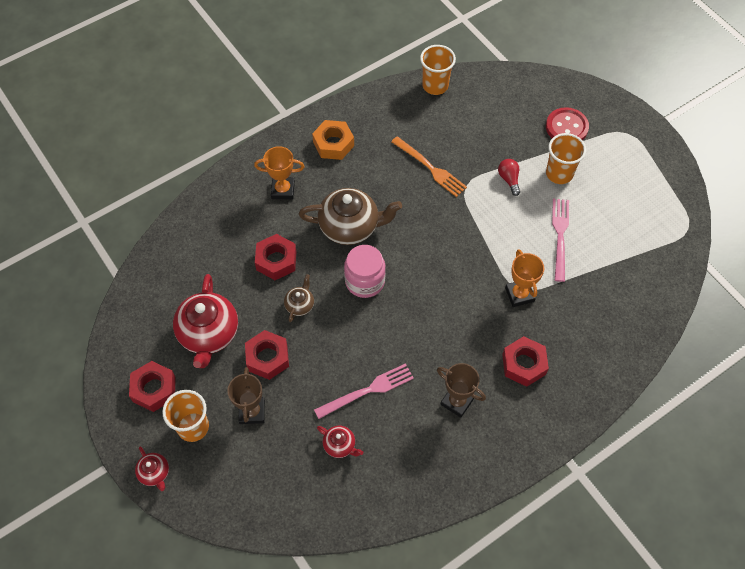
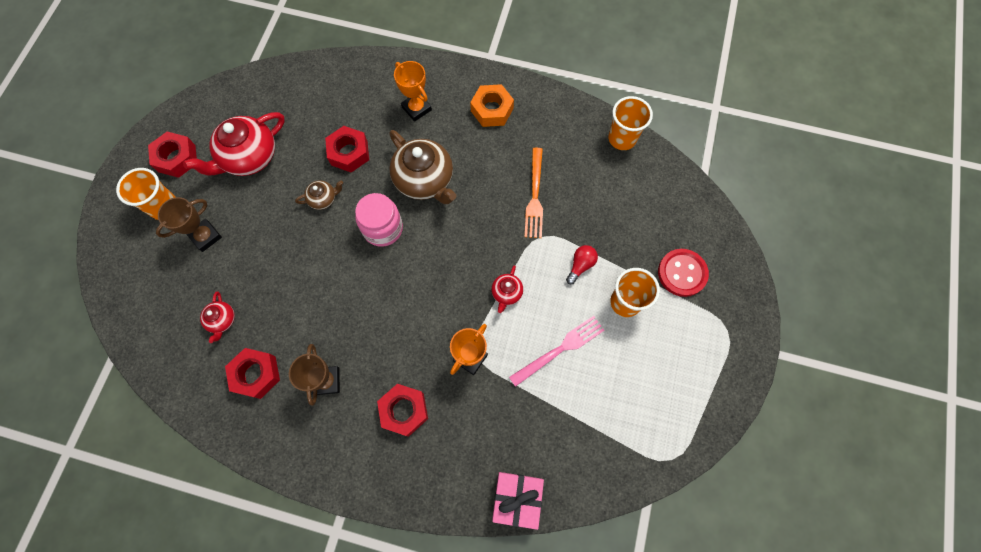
camera: 50 degrees right, 10 degrees up
(154, 473) = (110, 211): red teapot -> red teapot (506, 293)
(267, 358) = (259, 212): red nut -> red nut (256, 374)
(368, 390) = (285, 305): pink fork -> none
(644, 336) = (517, 498): none -> pink gift

